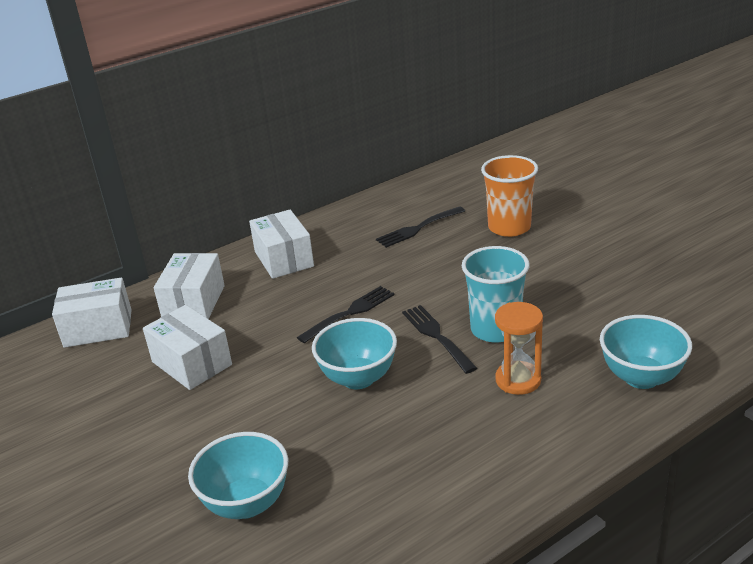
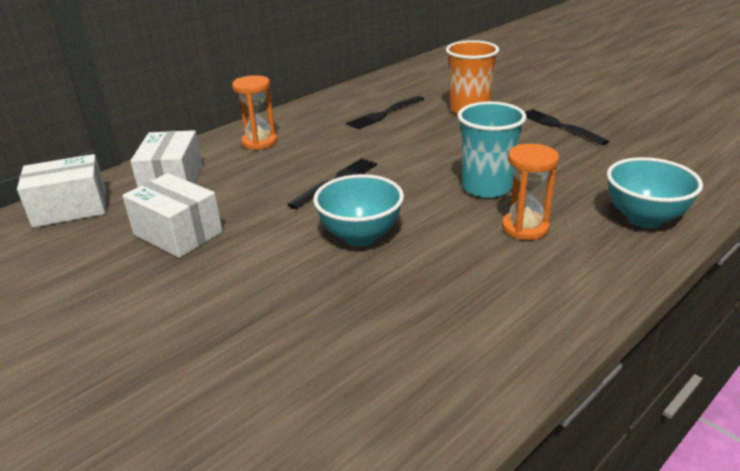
camera: 10 degrees left, 0 degrees up
(247, 503) = (264, 366): turquoise bowl -> none
(284, 259) = (259, 142): white box -> orange hourglass
(437, 336) = (430, 196): black fork -> black fork (559, 126)

